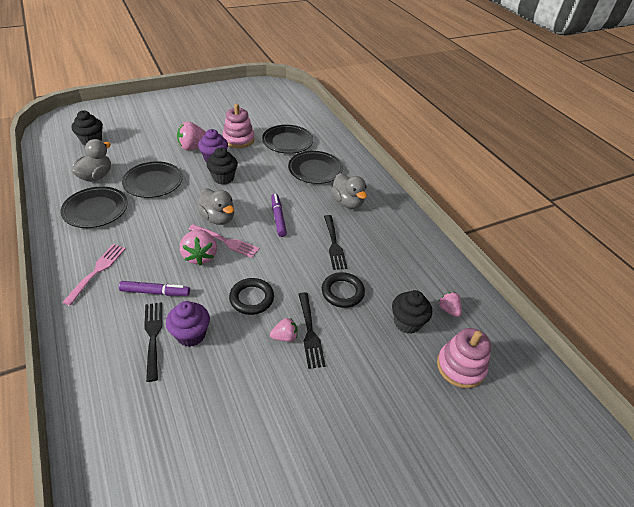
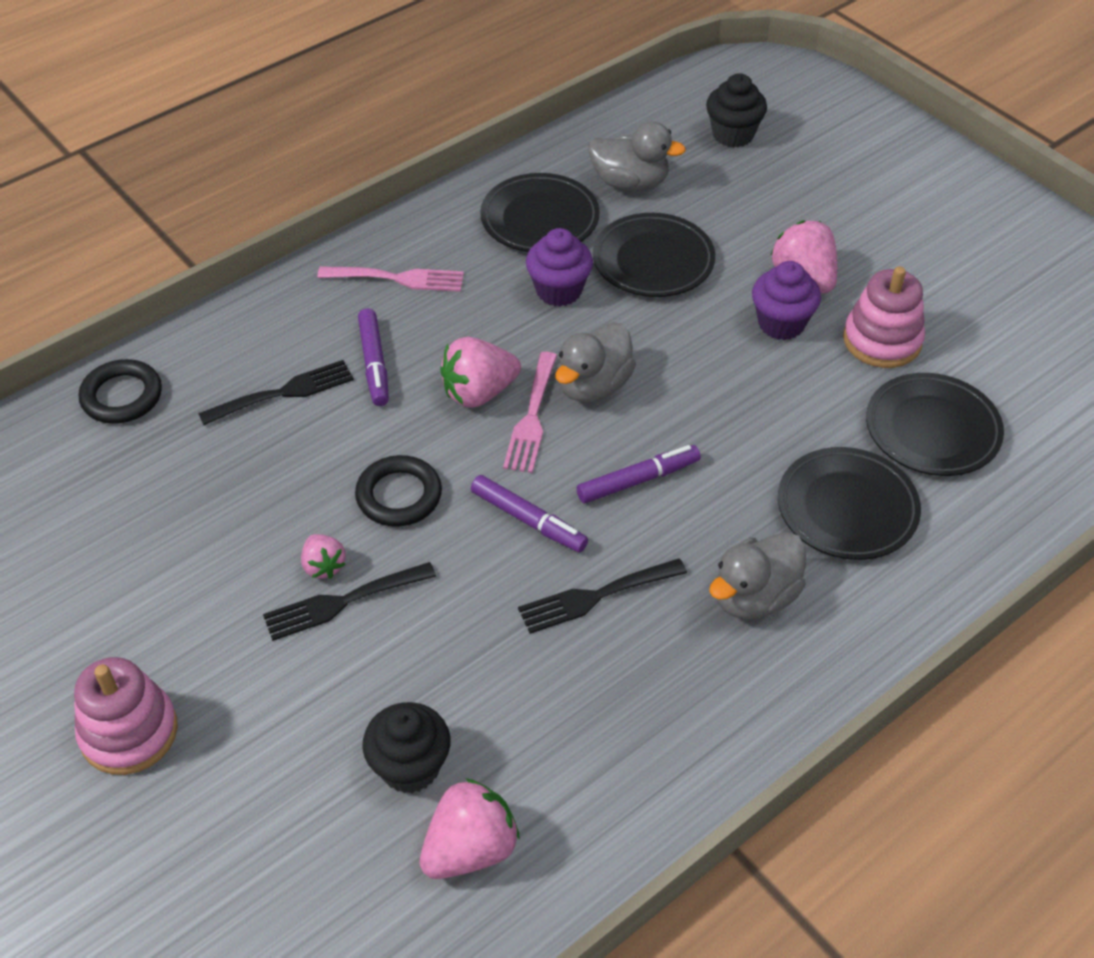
camera: 80 degrees right, 5 degrees up
(191, 334) = (297, 437): purple cupcake -> purple cupcake (559, 291)
(223, 178) = (723, 357): black cupcake -> none
(285, 256) = (528, 520): none -> purple marker
(342, 292) = (459, 637): black ring -> black ring (122, 396)
(448, 309) = (470, 849): pink strawberry -> pink strawberry, size x1.72
(460, 366) = (318, 879): pink stacking toy -> pink stacking toy (129, 732)

